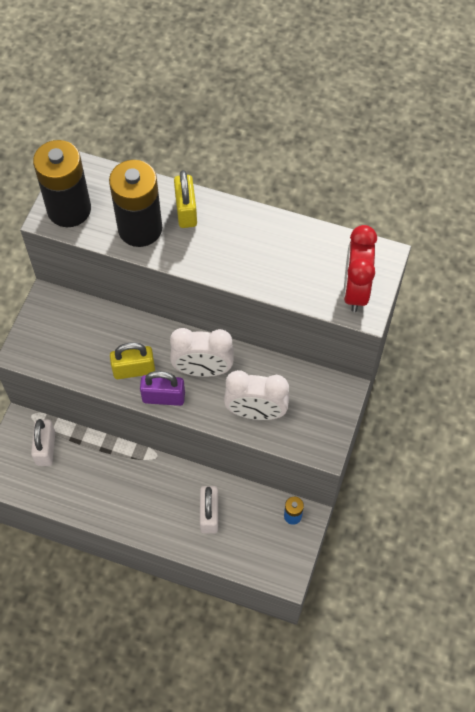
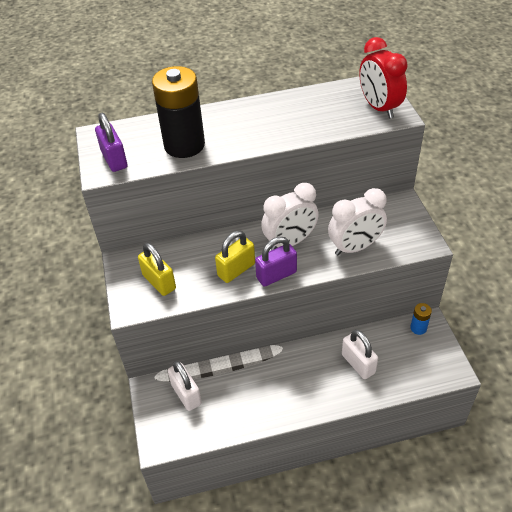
camera: 30 degrees left, 15 degrees down
(69, 209) = (114, 159): black battery -> purple padlock
(186, 211) = (211, 120): yellow padlock -> yellow padlock (159, 282)

